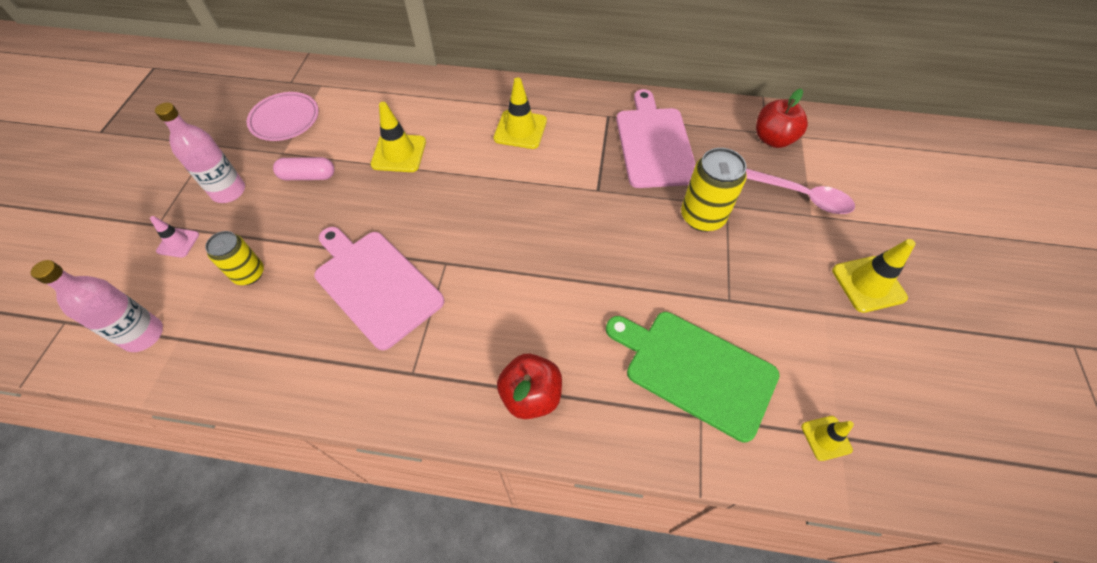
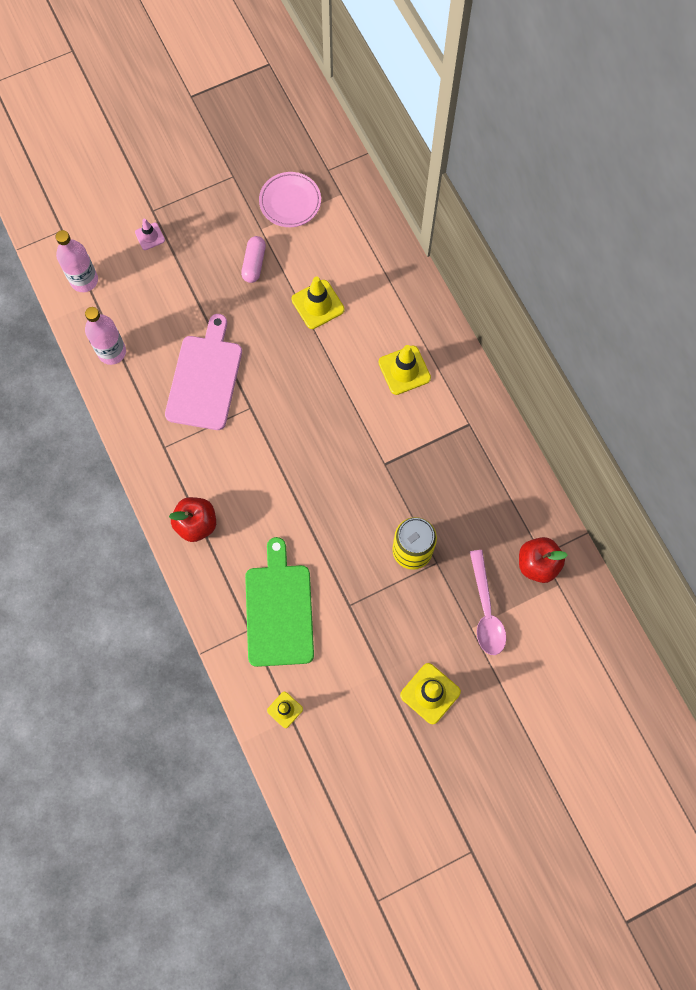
camera: 55 degrees right, 15 degrees up
(229, 191) = (206, 227): pink bottle -> pink bottle (112, 352)
(249, 274) = (160, 298): yellow can -> none
(308, 176) = (254, 264): pink capsule -> pink capsule turned 45 degrees clockwise
(654, 144) = (463, 476): pink cutting board -> none

